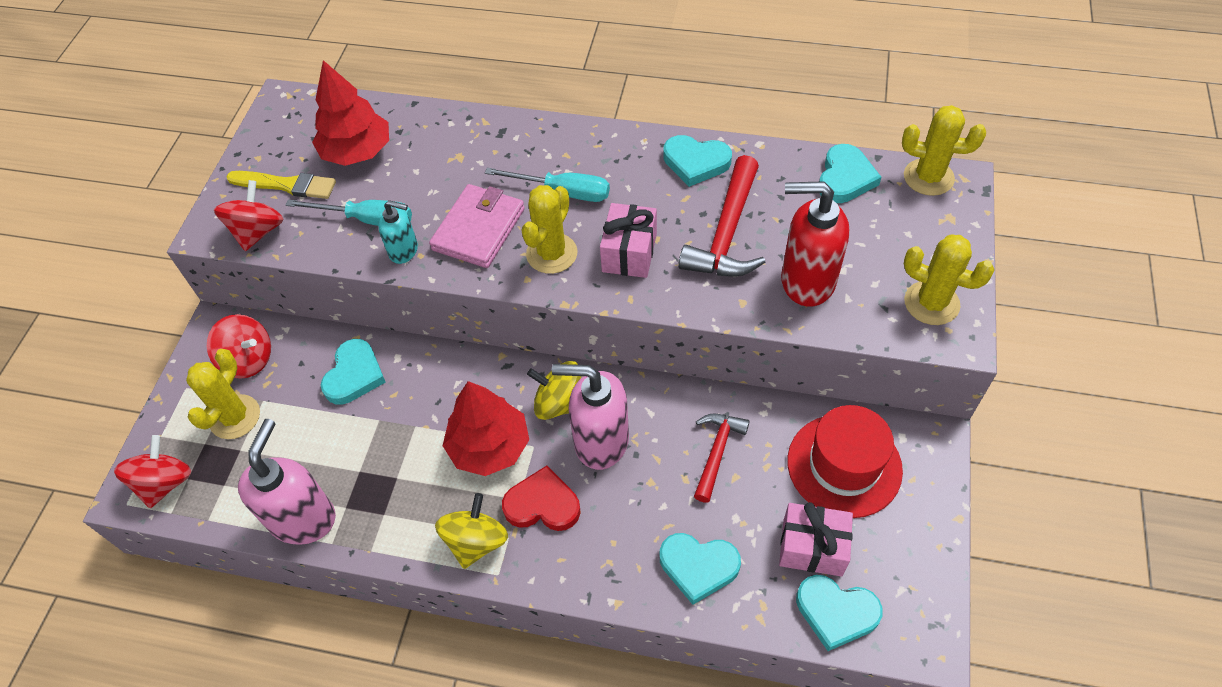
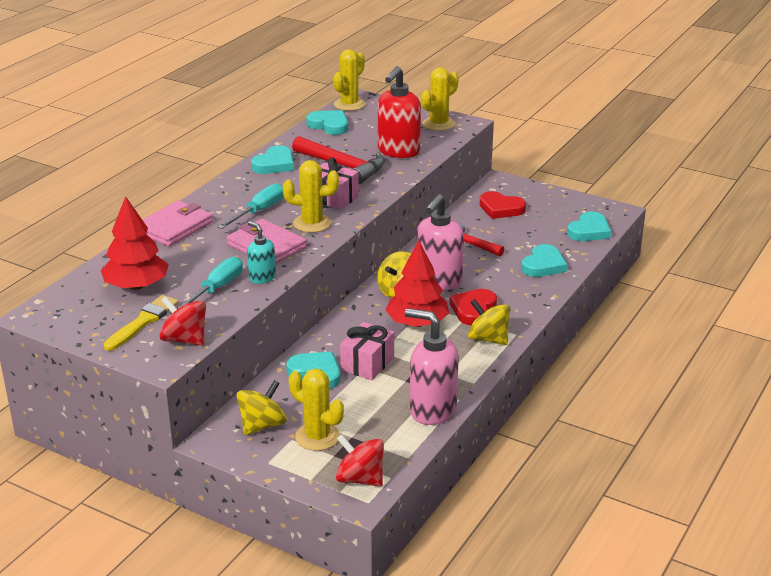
camera: 75 degrees left, 25 degrees down
(248, 359) = (262, 425): red spinning top -> yellow spinning top
(404, 251) = (262, 277): turquoise soap dispenser -> turquoise soap dispenser turned 75 degrees counterclockwise
(494, 132) = (174, 227): none -> pink wallet
(552, 253) = (312, 223): yellow cactus -> yellow cactus turned 45 degrees counterclockwise
(812, 547) = (547, 229): pink gift -> pink gift (367, 363)
(844, 465) = (501, 208): red hat -> red heart

